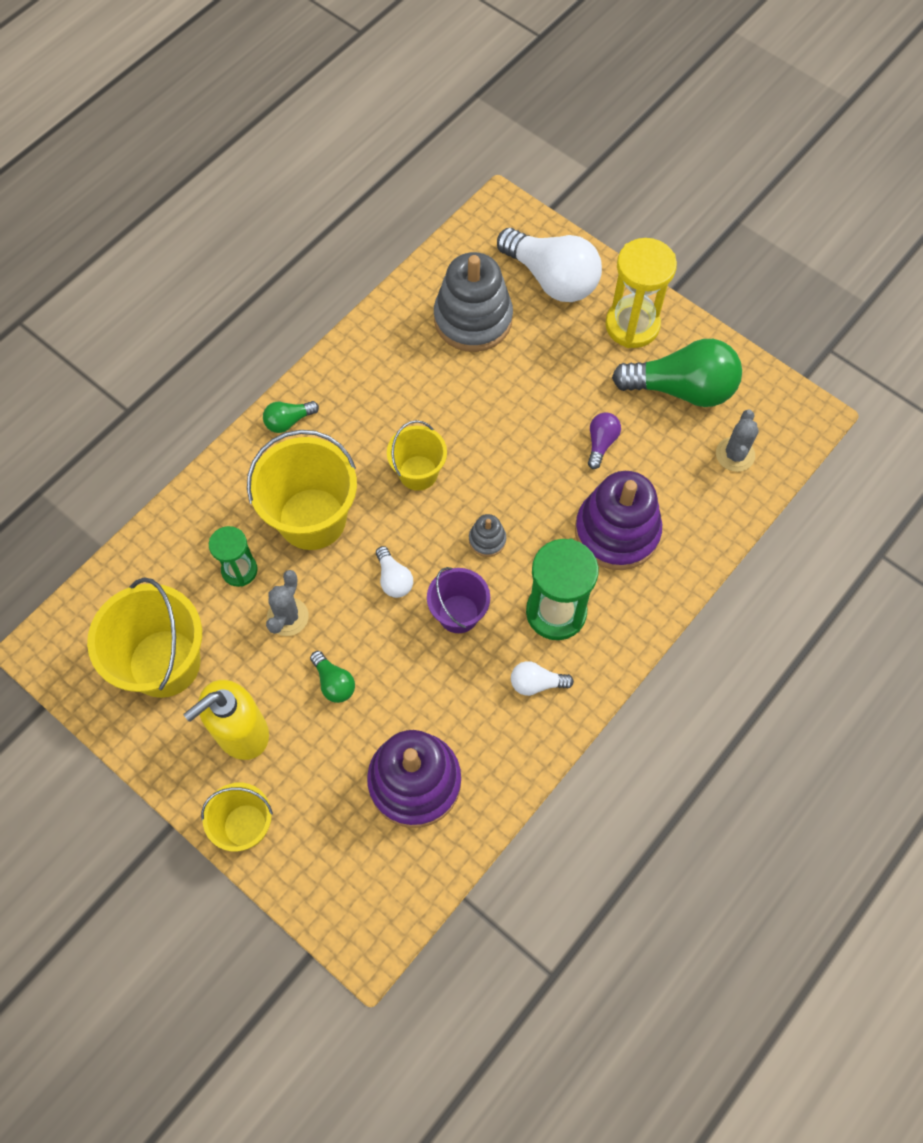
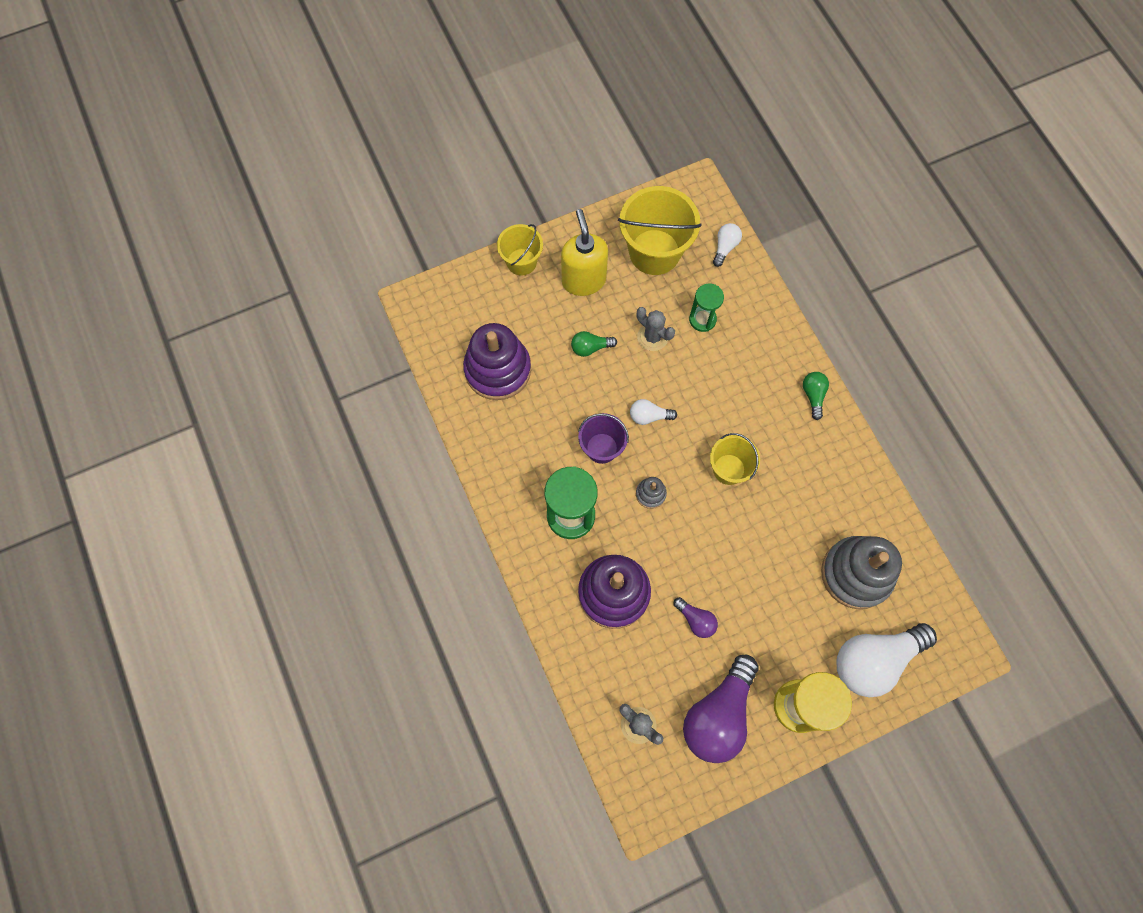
camera: 115 degrees right, 5 degrees up
(312, 519) = (722, 381): yellow bucket -> none
(536, 683) = (525, 477): white light bulb -> white light bulb (725, 247)
(682, 389) = (718, 715): green light bulb -> purple light bulb

